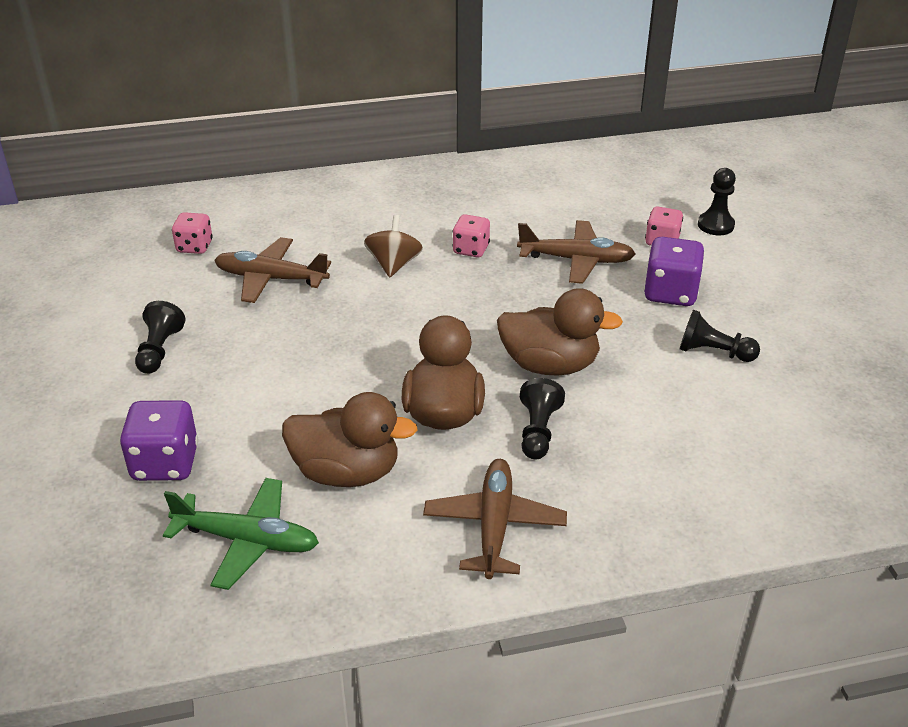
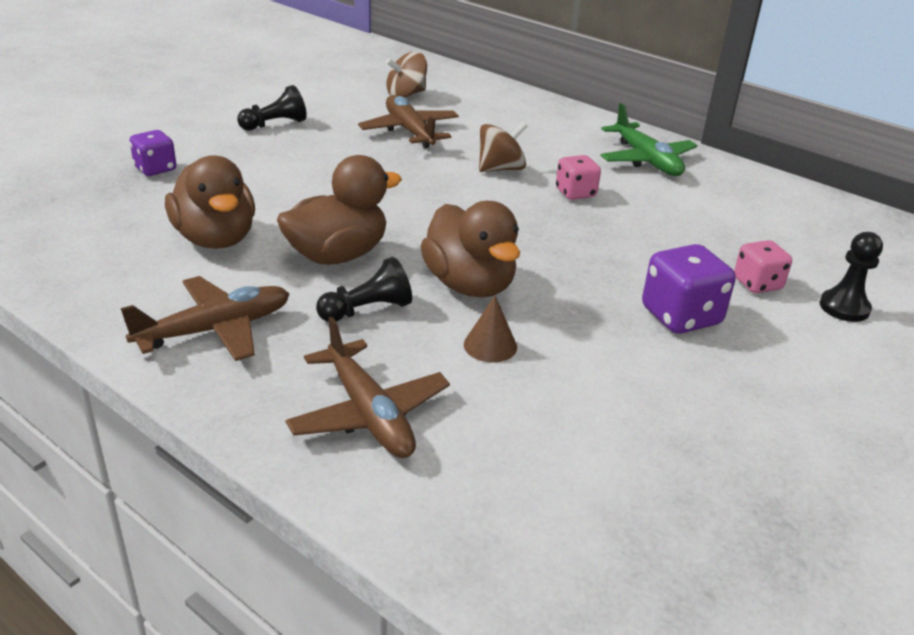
camera: 50 degrees right, 5 degrees down
(165, 463) = (155, 169): purple dice -> purple dice, size x0.65
(194, 246) = (406, 94): pink dice -> brown spinning top
(247, 540) = (99, 227): green plane -> green plane (646, 160)
(576, 260) = (646, 247): brown plane -> brown plane (369, 414)
(634, 392) = (490, 345): none -> brown cone
(713, 352) = (623, 375): black pawn -> none

